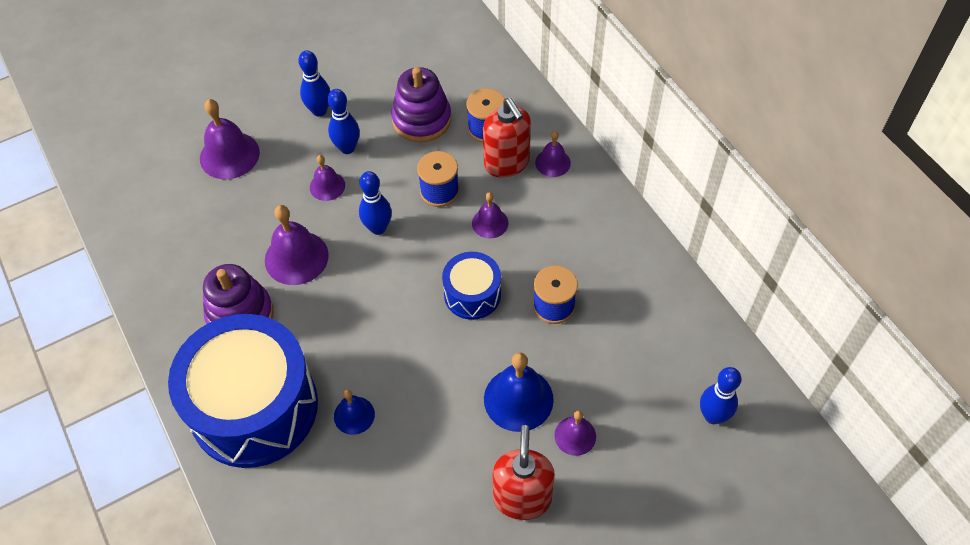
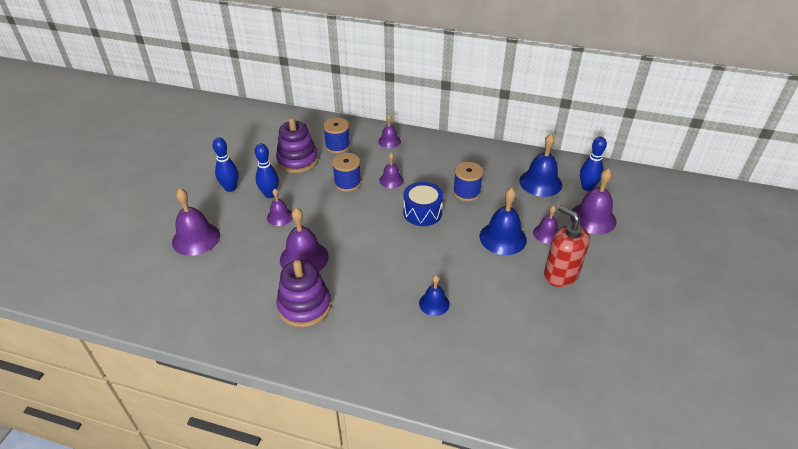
camera: 45 degrees left, 15 degrees down
(254, 407) = (373, 342): blue drum -> none
(378, 228) = (335, 217): blue bowling pin -> none
(507, 163) = (367, 153): red soap dispenser -> none
(659, 463) = (593, 218): none -> purple bell
(661, 362) = (540, 182): none -> blue bell

